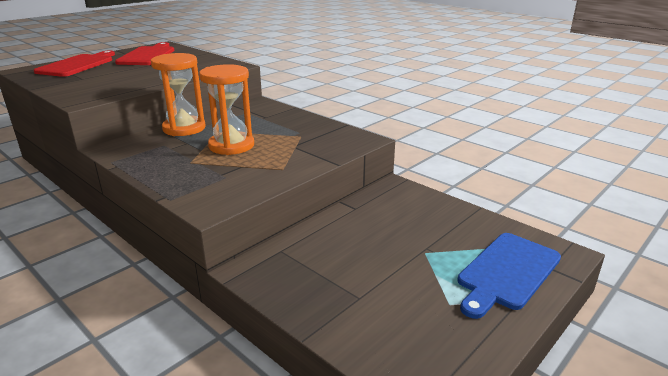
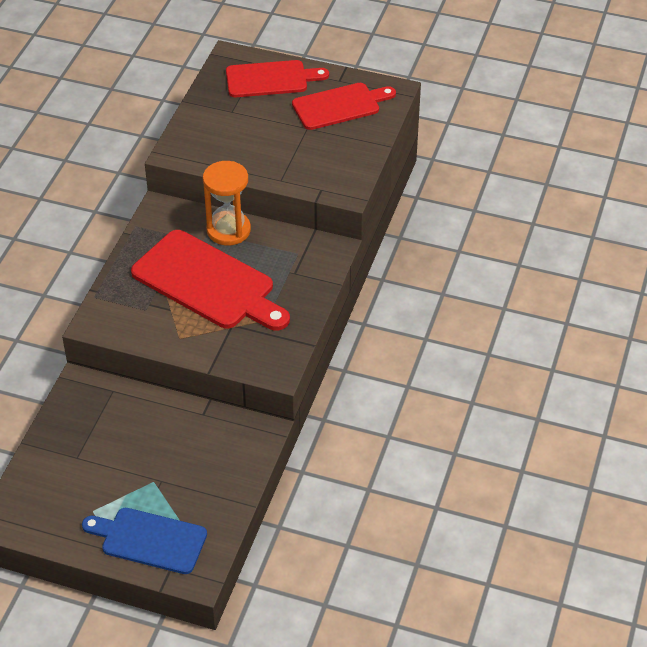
camera: 65 degrees right, 20 degrees up
(231, 146) = (208, 283): orange hourglass -> red cutting board

